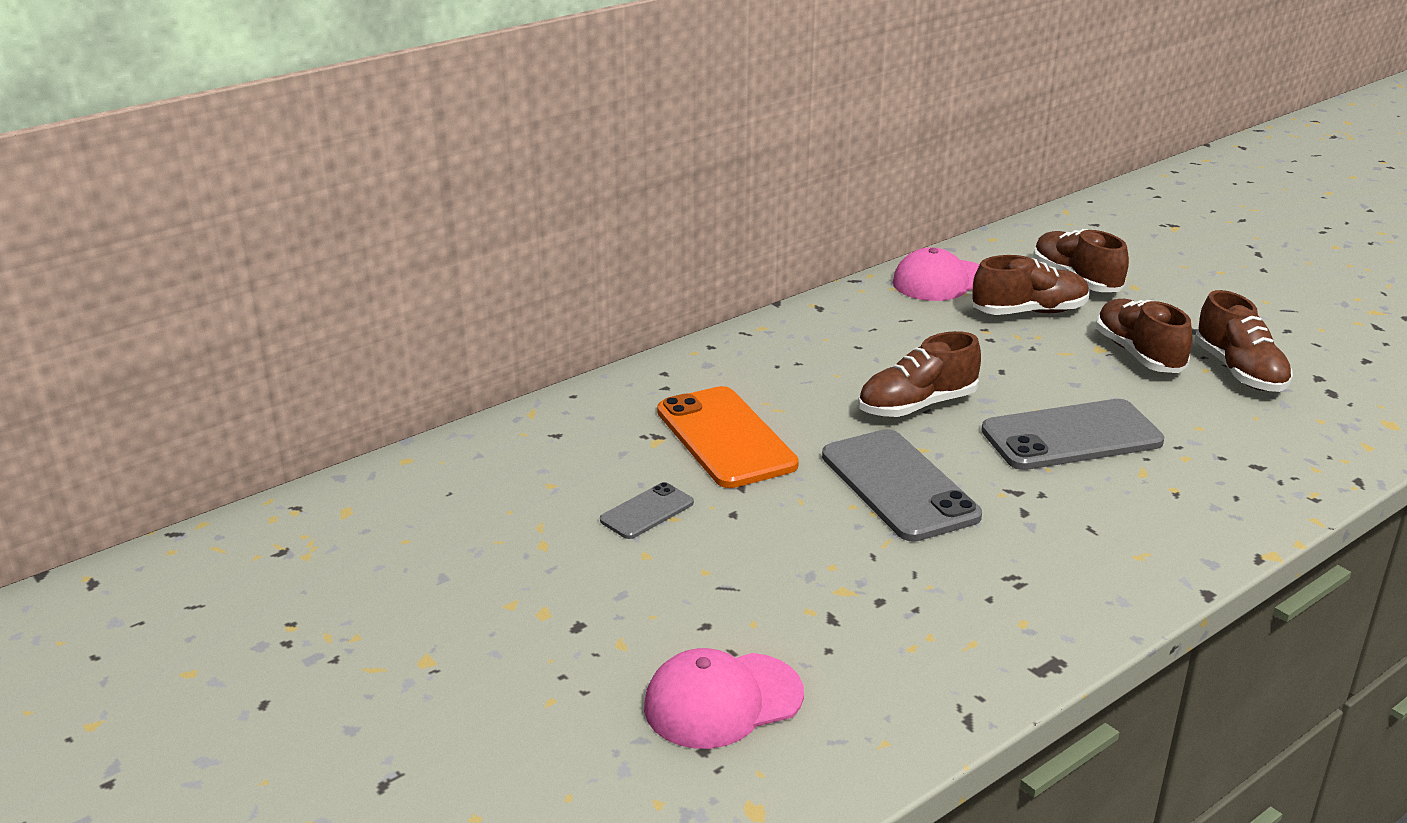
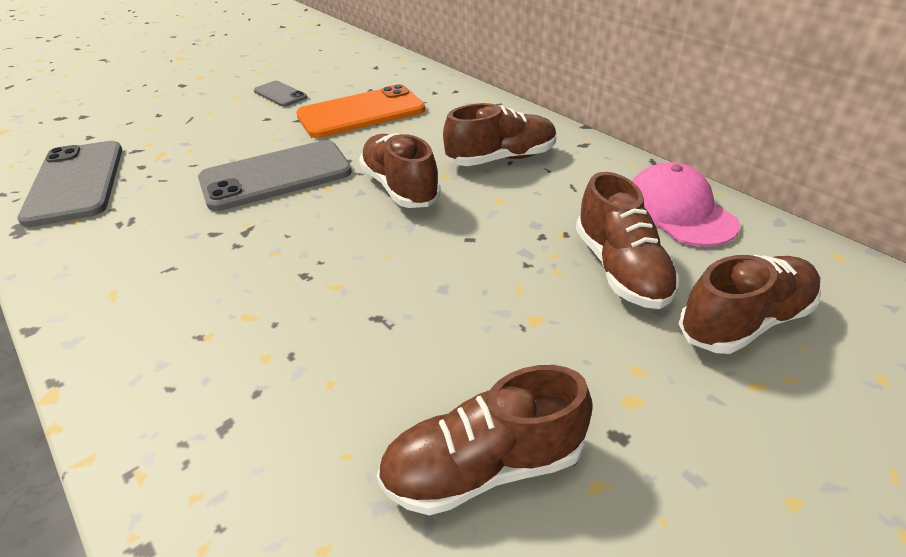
camera: 90 degrees right, 10 degrees up
(722, 701) = (89, 121): pink cap -> none
(1071, 436) = (329, 273): grey phone -> grey phone (76, 183)
(1138, 354) = (524, 355): brown shoe -> brown shoe (501, 158)

